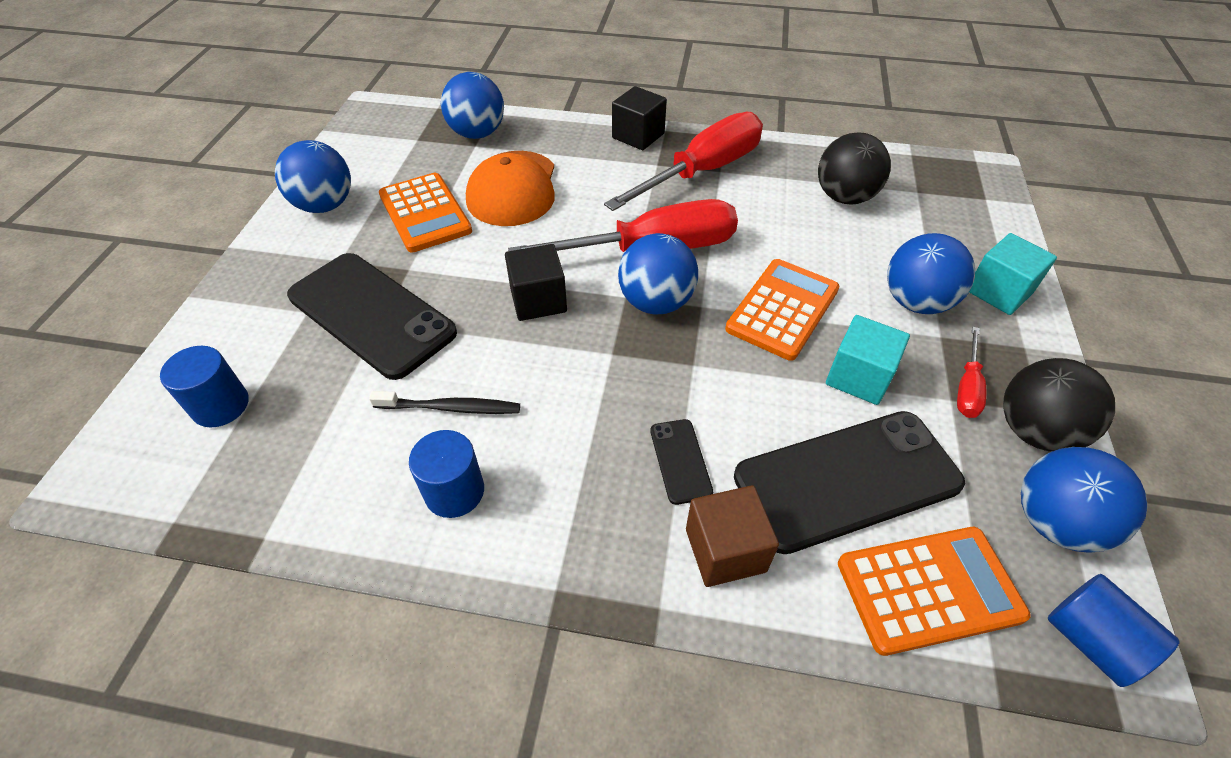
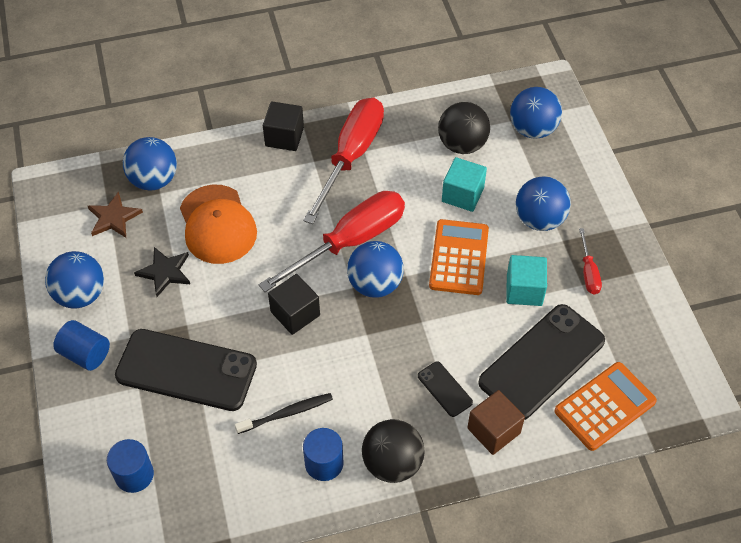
camera: 25 degrees left, 5 degrees up
(413, 152) = (113, 218): none -> brown star
(425, 213) = (165, 272): orange calculator -> black star
(999, 292) = (587, 191): turquoise cube -> turquoise cube (462, 195)
(1034, 431) = (632, 287): black ball -> black ball (392, 463)
(1054, 522) = (656, 341): blue ball -> blue ball (532, 129)
(1090, 640) = (687, 399): blue cylinder -> blue cylinder (85, 354)

